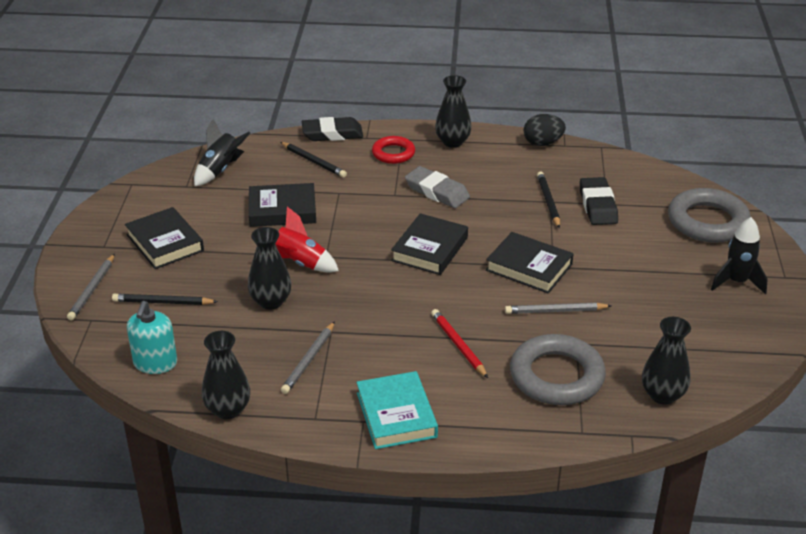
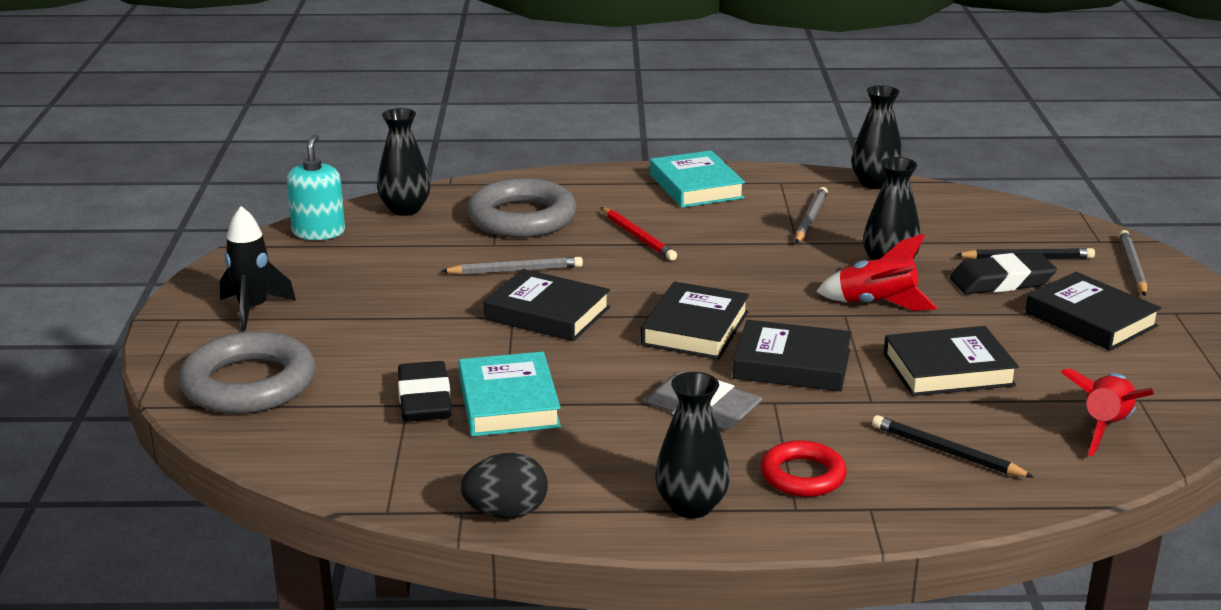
camera: 175 degrees right, 10 degrees down
(155, 363) = (983, 210): turquoise soap dispenser -> turquoise soap dispenser (318, 232)
(220, 170) = (1104, 427): black rocket -> red rocket
(332, 134) = (943, 512): black eraser -> black eraser (1001, 281)
(375, 218) = (792, 364): none -> black book
(548, 201) = (508, 402): black pencil -> turquoise book

